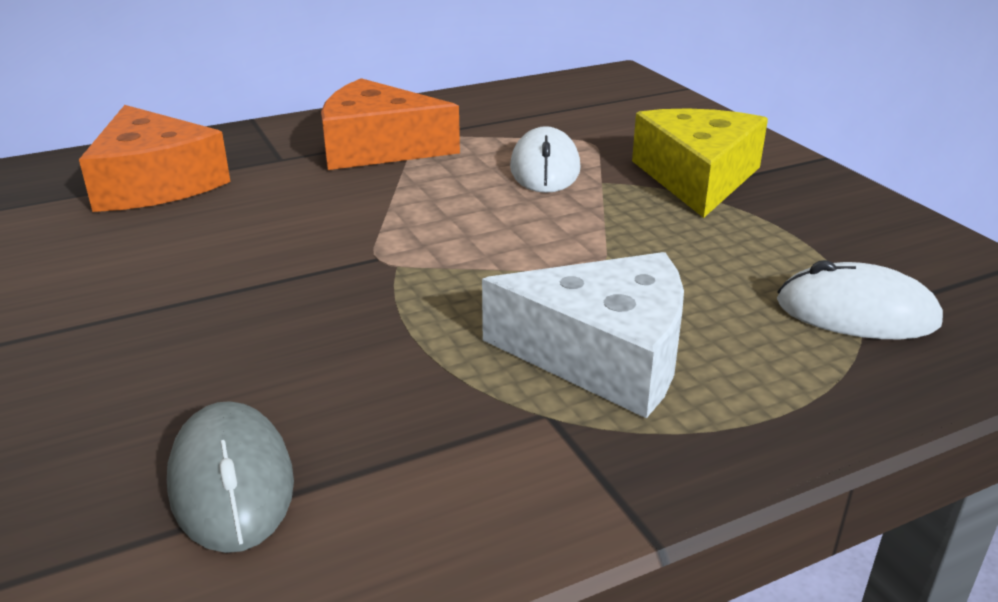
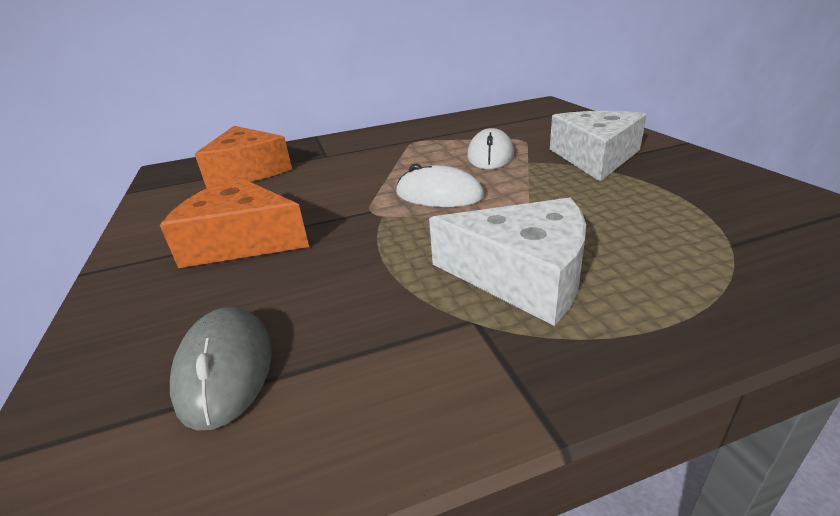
camera: 10 degrees right, 0 degrees up
(378, 148) = (386, 148): orange cheese -> orange cheese (241, 240)
(697, 178) = (595, 157): yellow cheese -> white cheese
(856, 312) = (727, 244): white mouse -> white mouse (439, 195)

